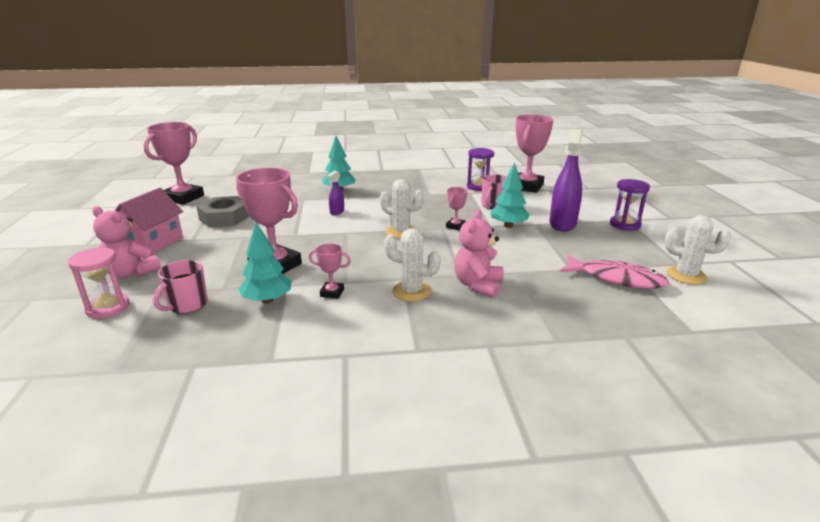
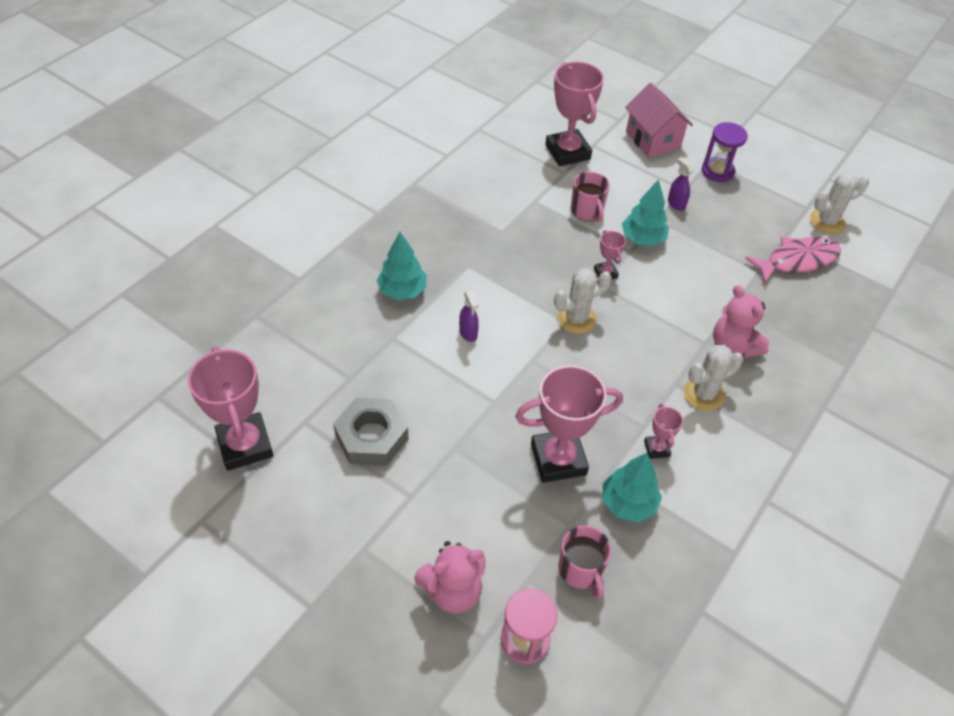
camera: 50 degrees left, 25 degrees up
(152, 243) = (381, 539): pink house -> pink house (652, 140)
(332, 293) = (656, 448): pink trophy -> pink trophy turned 60 degrees counterclockwise
(479, 187) = (527, 182): purple hourglass -> none
(562, 224) = (676, 204): purple spray bottle -> purple spray bottle, size x0.48

